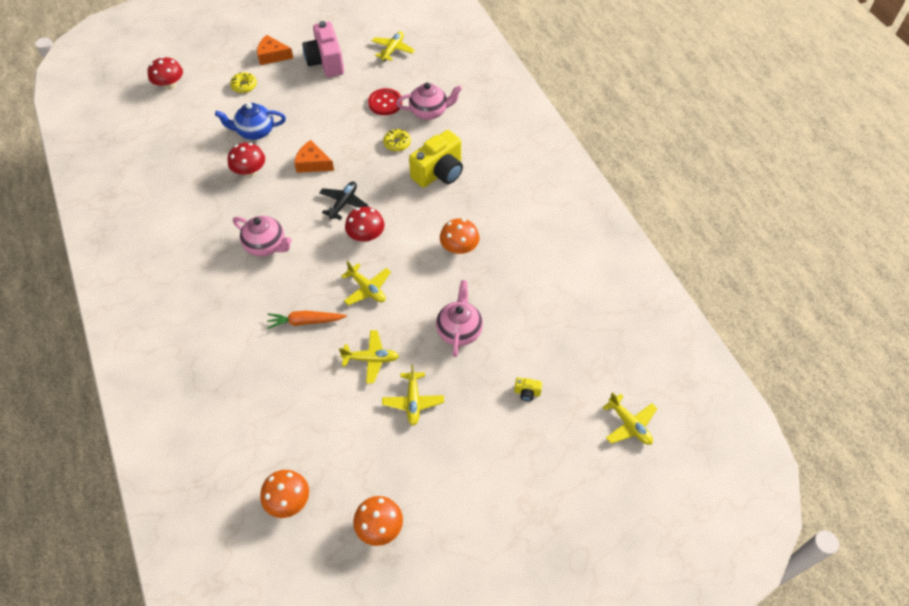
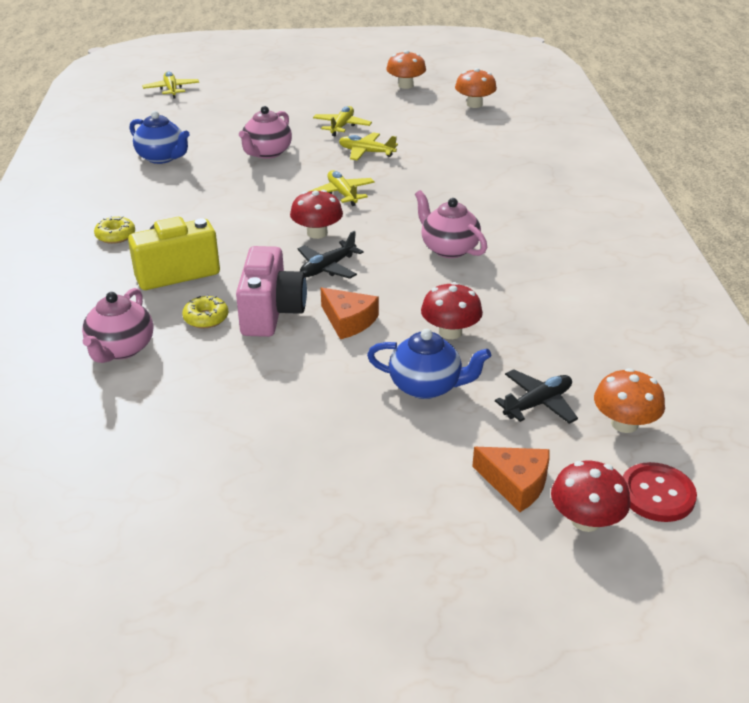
camera: 160 degrees left, 20 degrees down
(194, 136) = (538, 404): none -> black plane
(244, 86) = (425, 476): yellow donut -> yellow donut (115, 236)
(272, 55) = (344, 532): orange cheese -> orange cheese (515, 483)
(305, 321) = (423, 184): orange carrot -> none
(326, 62) = (239, 485): pink camera -> pink camera (271, 313)
(385, 103) = (180, 379): red button -> red button (657, 494)
(393, 50) = (90, 477): yellow plane -> none
(429, 112) = (121, 349): pink teapot -> pink teapot turned 90 degrees counterclockwise
(459, 247) = (214, 203): orange mushroom -> orange mushroom (624, 424)
(527, 392) = (237, 114): yellow camera -> none
(543, 295) = (162, 157): none -> blue teapot

